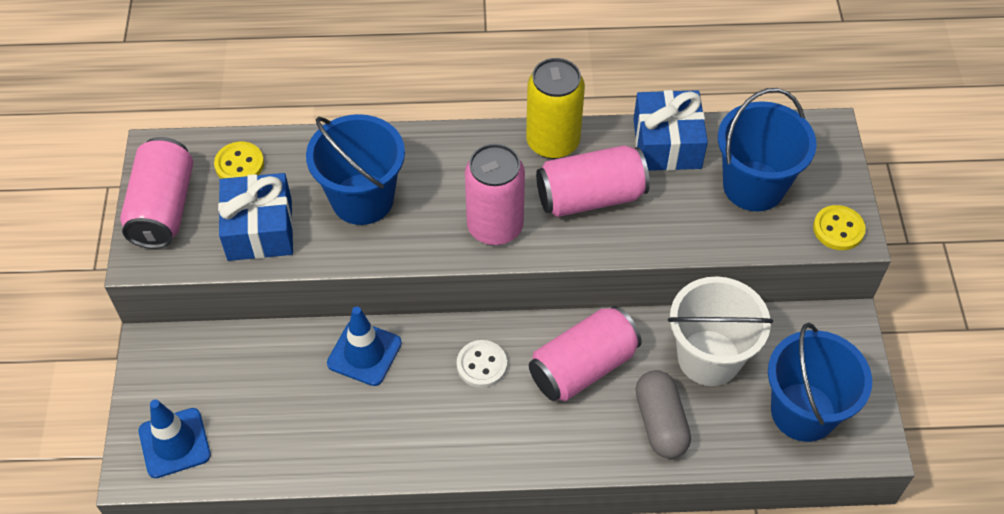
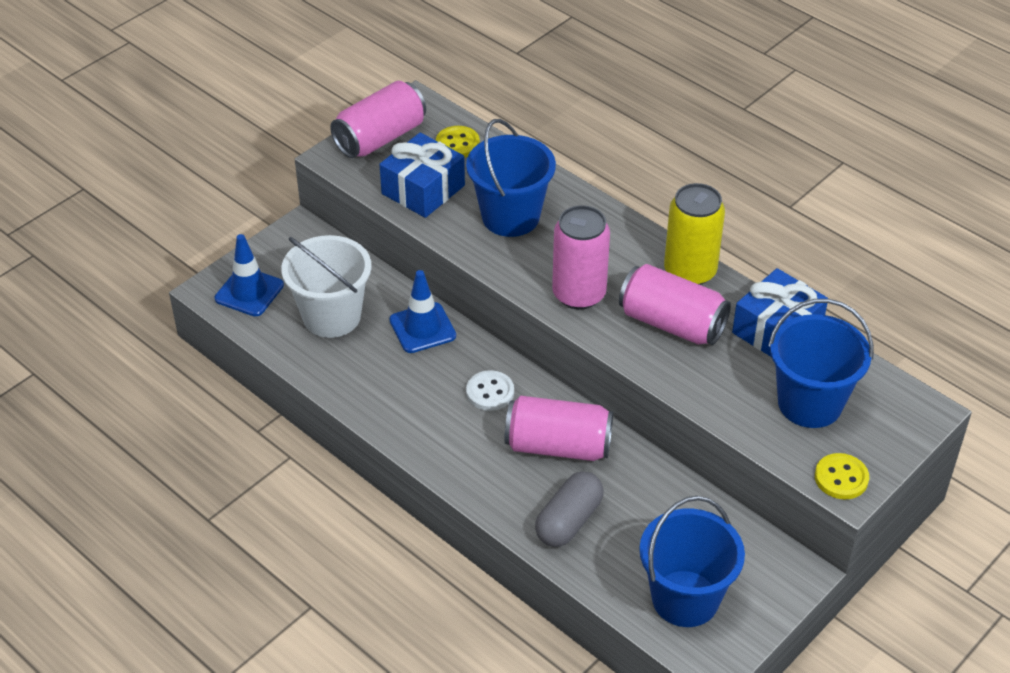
camera: 45 degrees right, 10 degrees down
(709, 358) = (658, 510): white bucket -> white bucket (331, 316)

